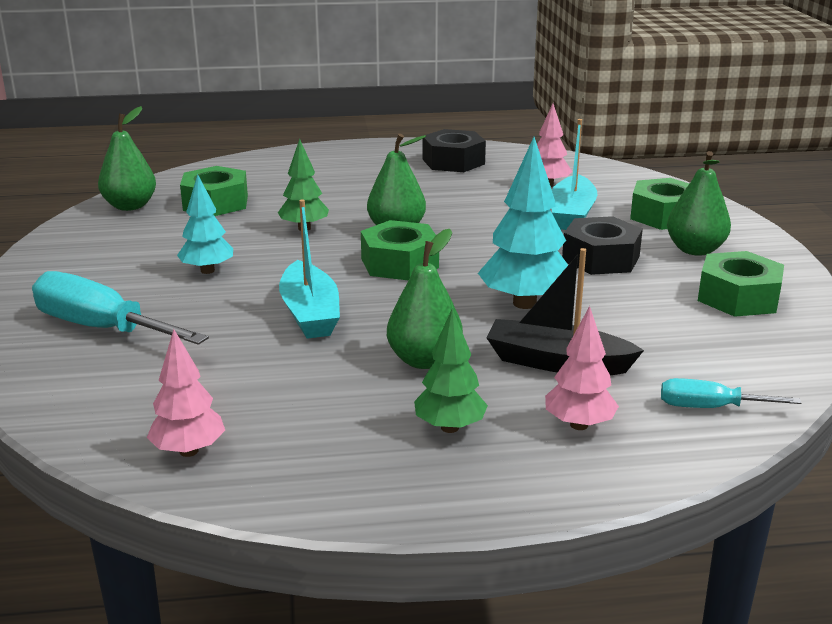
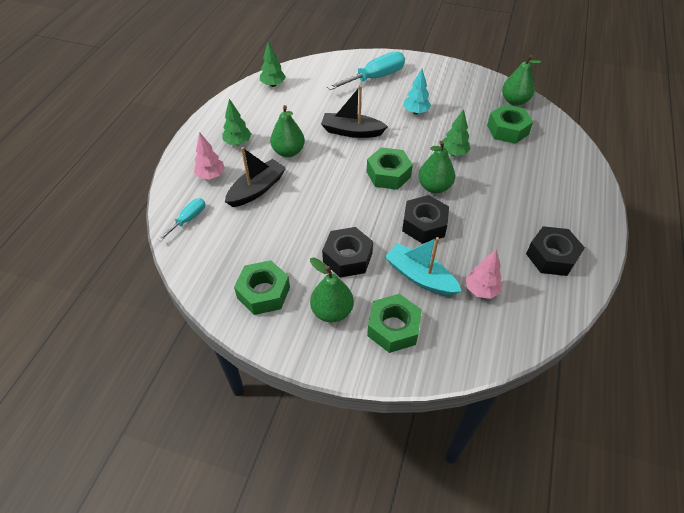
camera: 115 degrees right, 25 degrees up
(189, 451) = (273, 85): pink tree -> green tree
(310, 314) = (352, 131): turquoise boat -> black boat
(480, 225) = (424, 225): none -> black nut
(524, 303) = (316, 202): turquoise tree -> none

